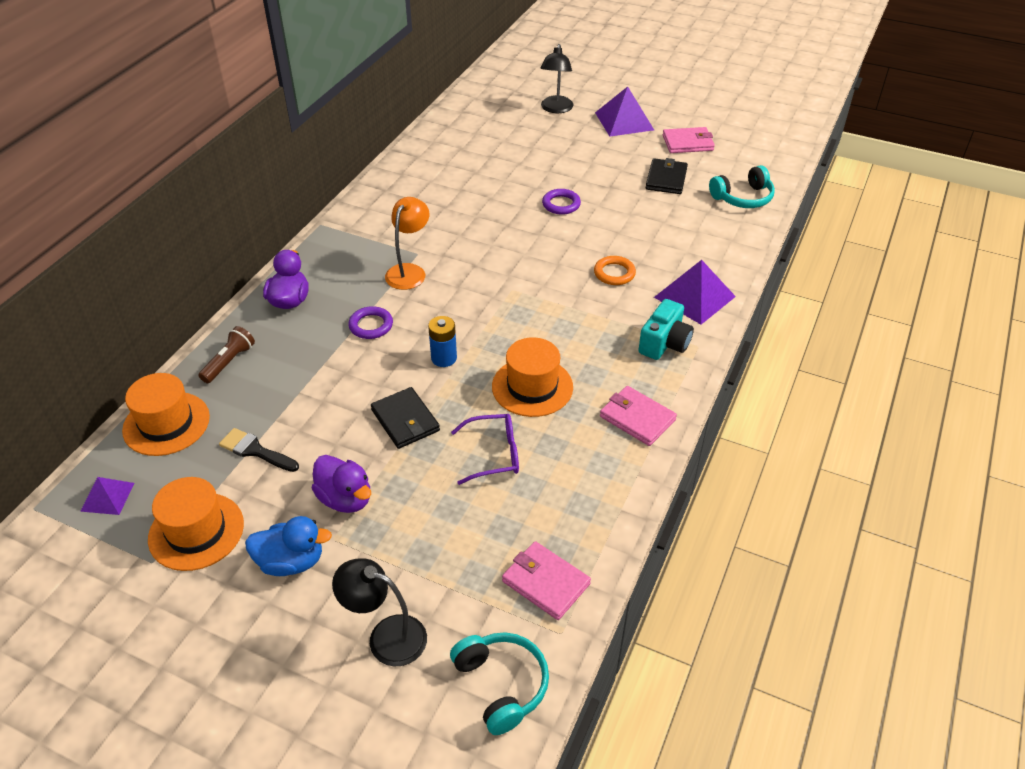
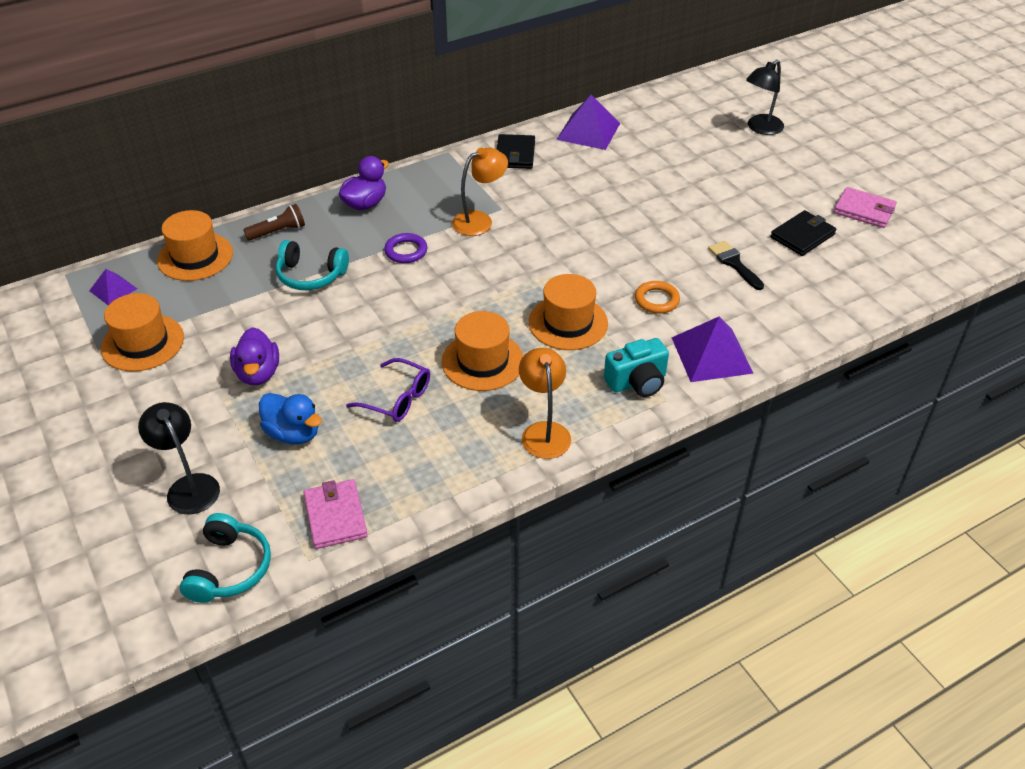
camera: 35 degrees right, 0 degrees up
(255, 450) = (233, 306): black brush -> black brush (734, 263)
(291, 562) = (180, 398): blue duck -> blue duck (293, 433)
(405, 420) = (357, 338): black wallet -> black wallet (515, 154)
(444, 358) = (436, 304): blue battery -> none
(561, 204) = (672, 218): purple ring -> none
(567, 322) = (568, 323): none -> orange hat
(624, 121) = (819, 164): purple pyramid -> purple pyramid (588, 131)
(637, 418) = (544, 432): pink wallet -> orange lamp
(743, 198) = (865, 286): turquoise headphones -> turquoise headphones (311, 275)

